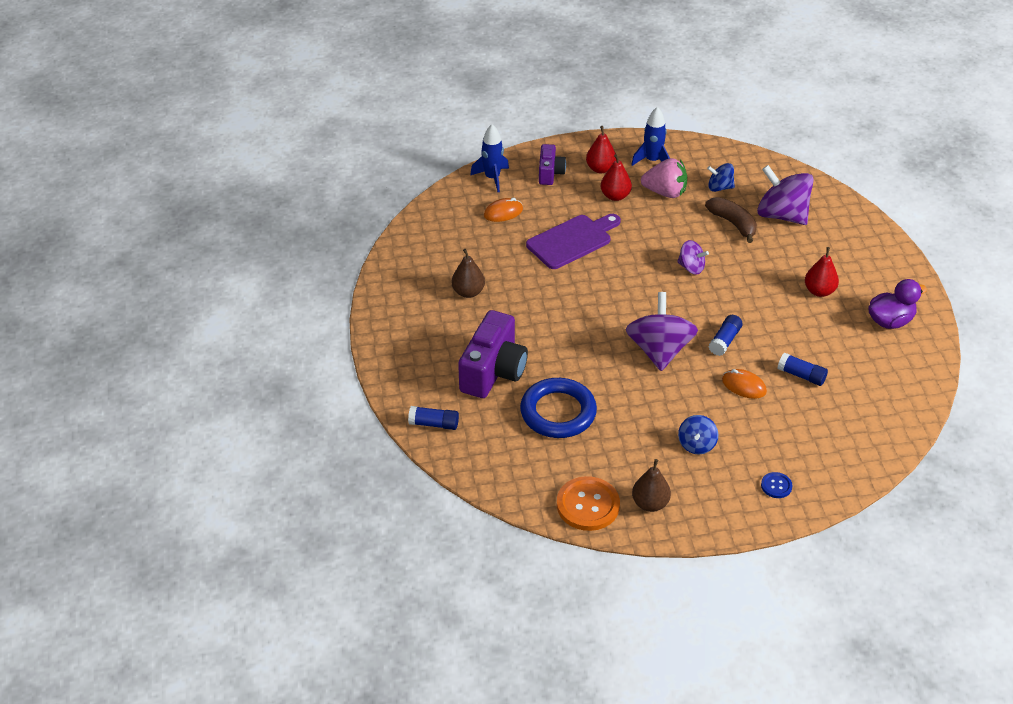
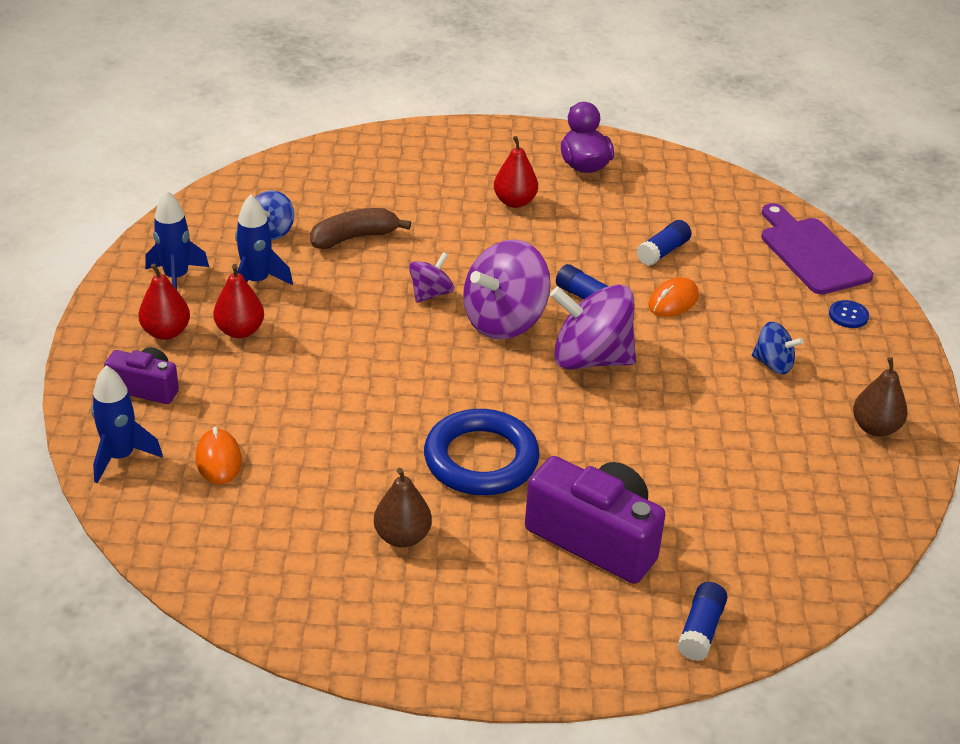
camera: 80 degrees left, 5 degrees down
(558, 412) = (695, 483): blue ring -> blue ring (481, 459)
(572, 241) = (324, 395): purple cutting board -> purple cutting board (811, 253)
(588, 505) = (877, 487): orange button -> none
(665, 192) = (257, 281): pink strawberry -> blue rocket
(781, 215) = (355, 194): purple spinning top -> purple spinning top (504, 321)

